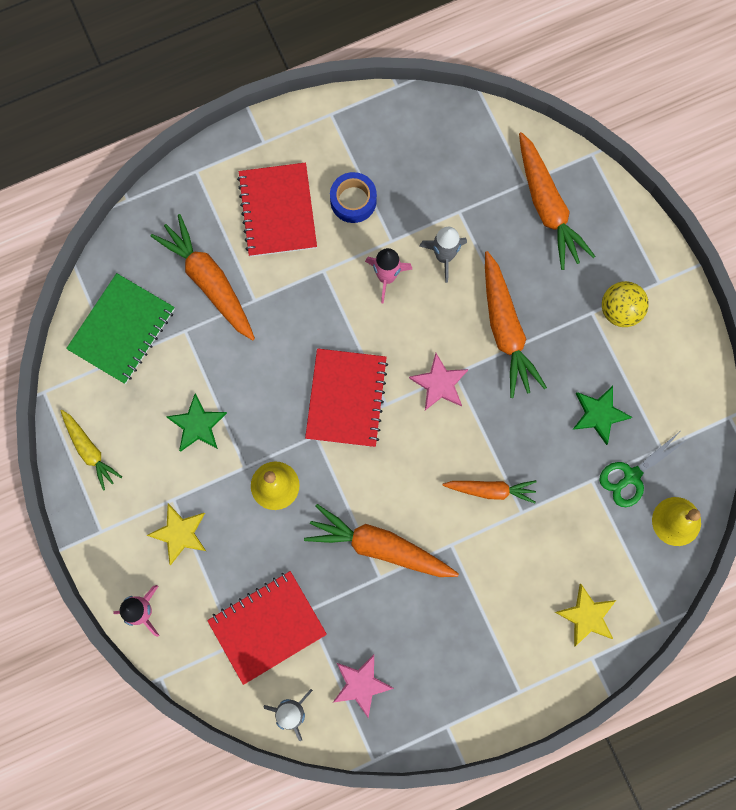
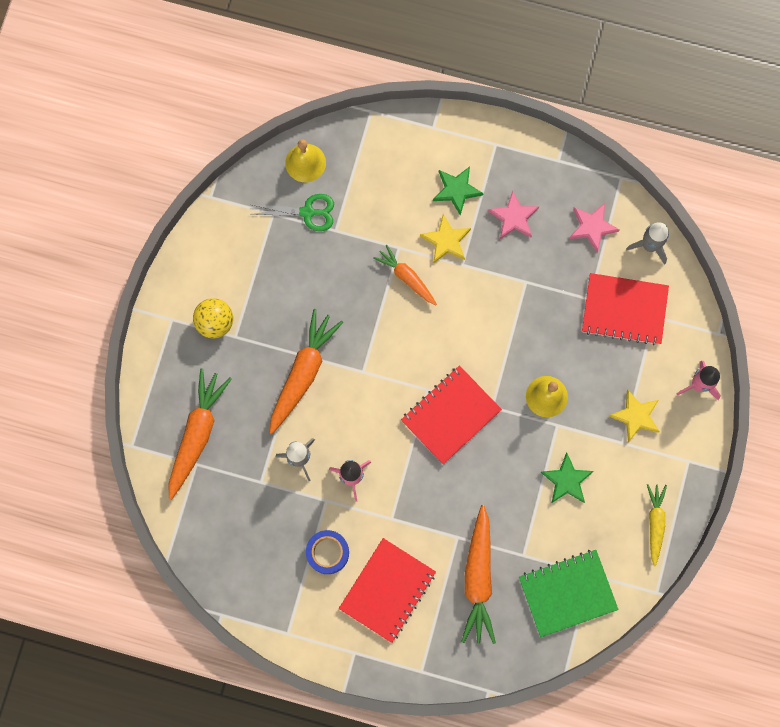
camera: 140 degrees left, 0 degrees up
(379, 546) = (509, 301): orange carrot -> none
(439, 383) = (379, 373): pink star -> pink star (513, 217)
(586, 616) = (414, 153): yellow star -> yellow star (446, 241)
(599, 414) = (292, 267): green star -> green star (456, 190)

